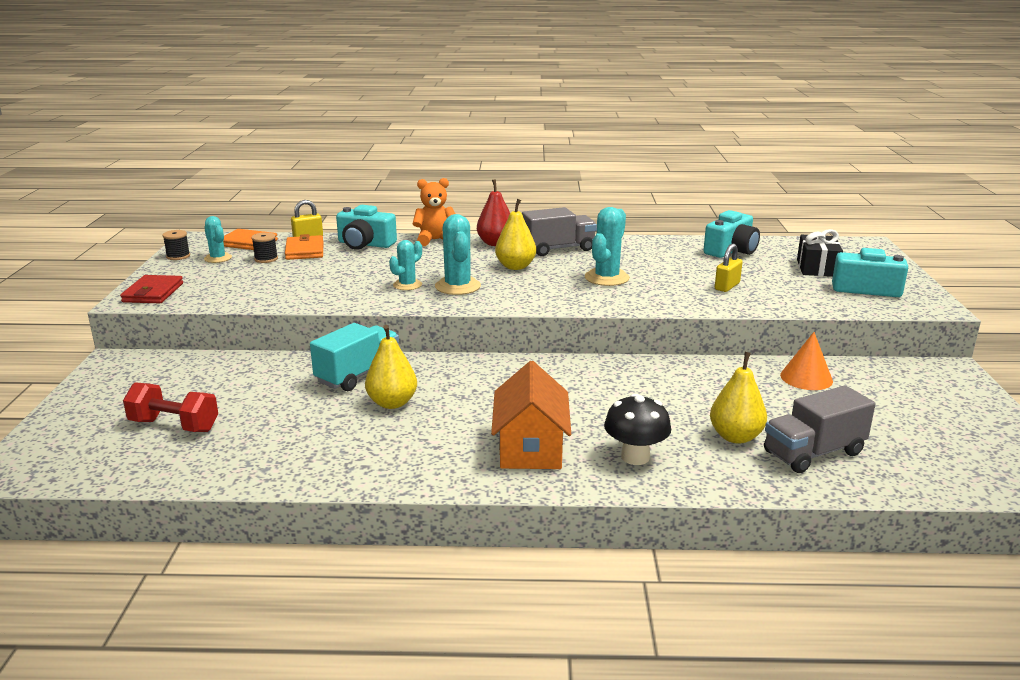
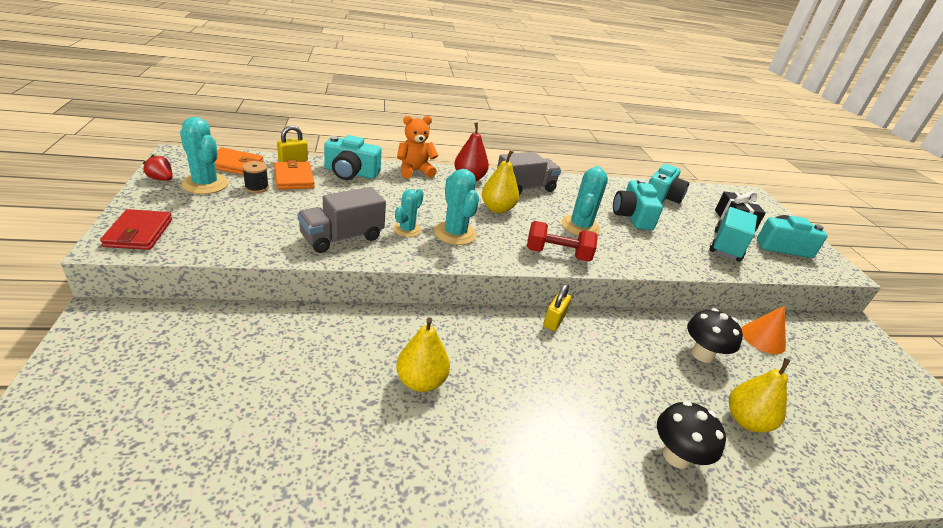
camera: 15 degrees left, 10 degrees up
(174, 425) = (184, 428): red dumbbell -> red dumbbell (557, 254)
(178, 256) = (161, 179): black spool -> red strawberry
(218, 258) = (205, 184): turquoise cactus -> turquoise cactus, size x1.58
(358, 375) = (375, 338): turquoise truck -> turquoise truck (726, 246)
(530, 448) = (577, 447): orange house -> none
(678, 268) = (632, 216): none -> turquoise camera
(716, 389) = (702, 354): none -> black mushroom
(727, 286) = (680, 241): yellow padlock -> yellow padlock (554, 320)
(813, 453) = (817, 441): grey truck -> grey truck (342, 237)

